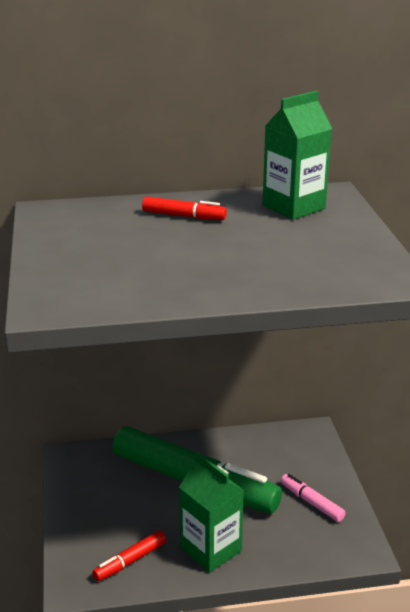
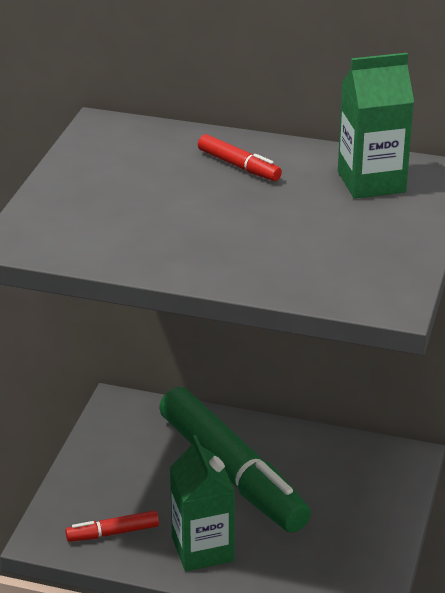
camera: 25 degrees right, 5 degrees up
(311, 502) = (348, 536): pink marker -> none

